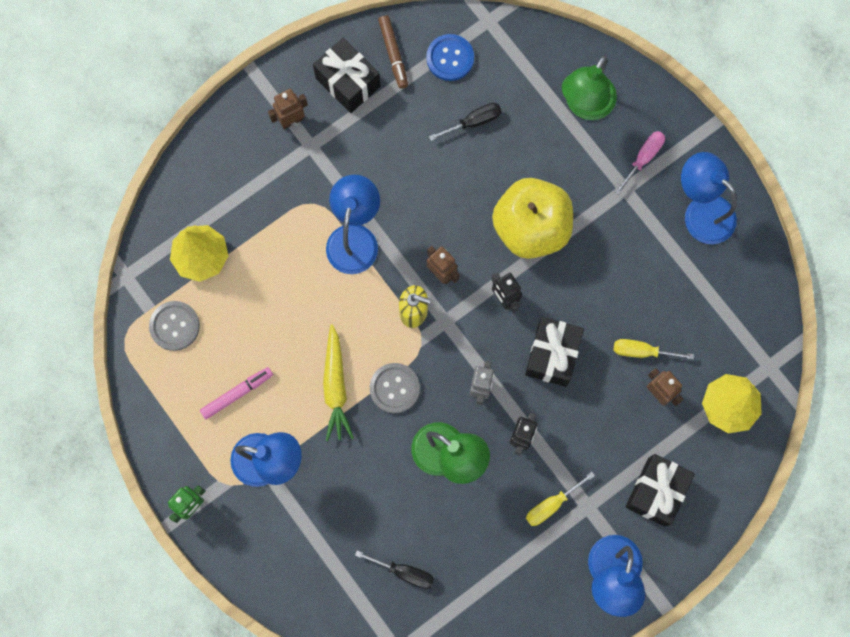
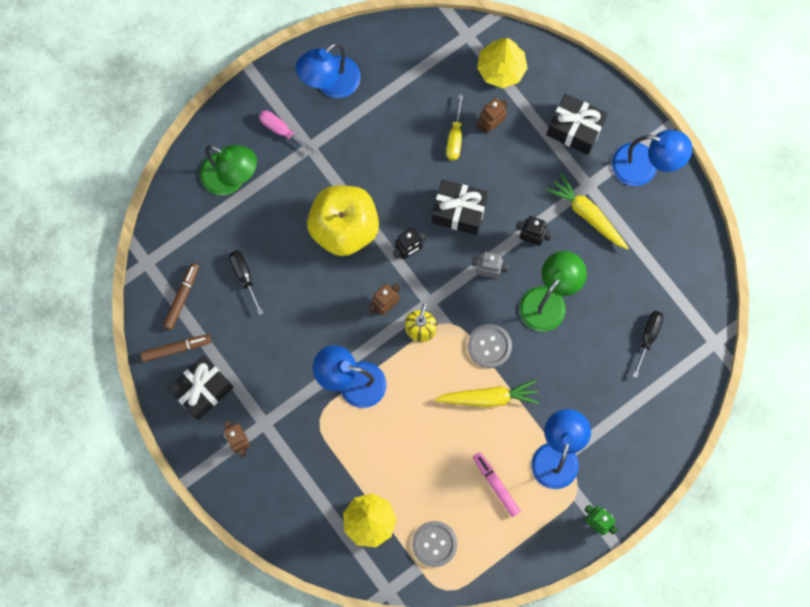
camera: 90 degrees left, 0 degrees up
(450, 58) = (182, 297): blue button -> brown marker
(551, 504) = (587, 214): yellow screwdriver -> yellow carrot

